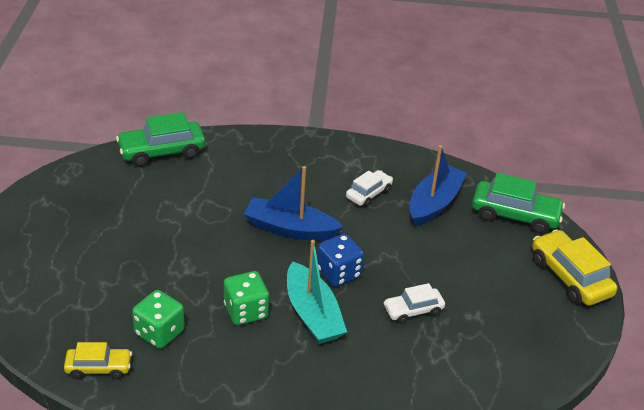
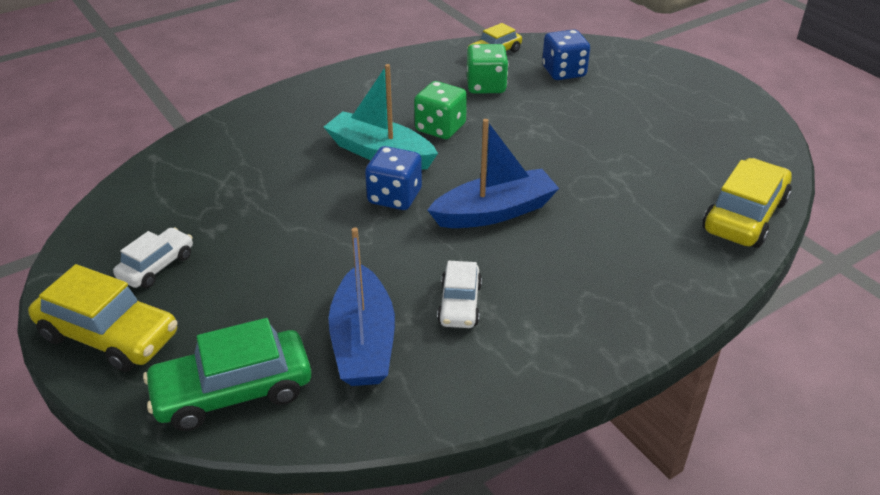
camera: 145 degrees right, 0 degrees up
(81, 309) = (563, 72): none -> blue dice
(162, 152) = (744, 216): green car -> yellow car
(413, 311) = (285, 202): white car -> white car (156, 266)

